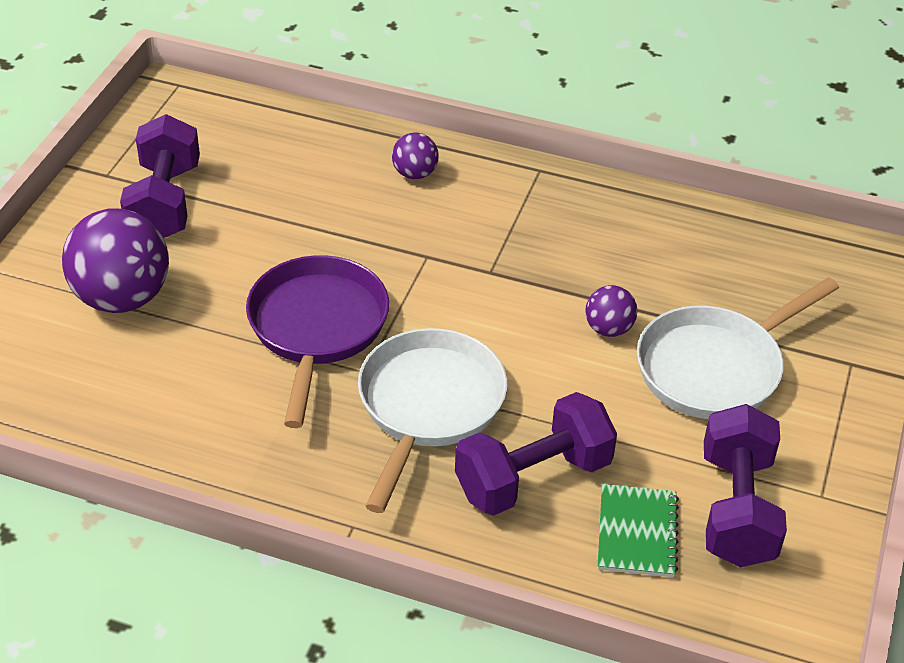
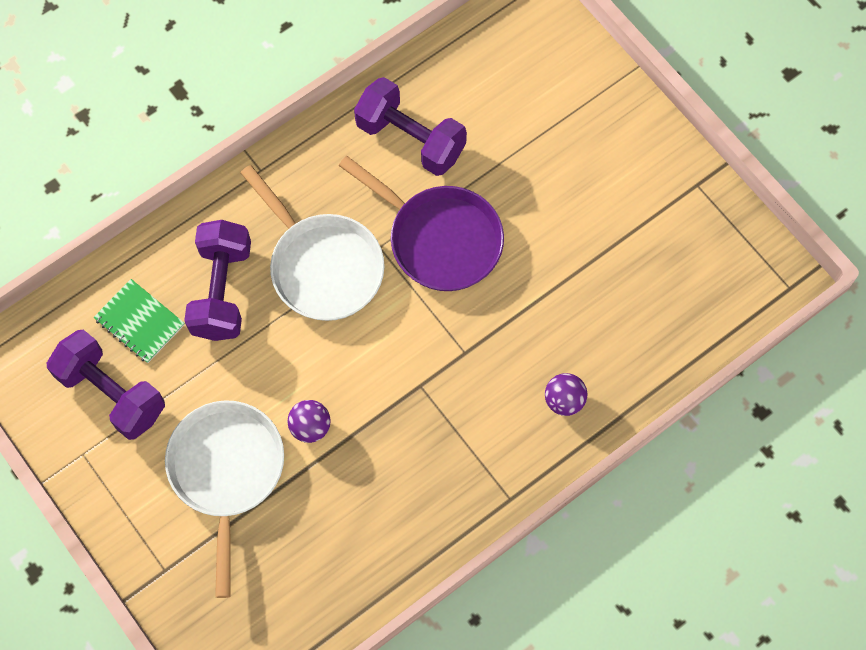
camera: 125 degrees right, 25 degrees up
(122, 298) = (549, 136): purple ball -> none
(165, 202) = (638, 208): purple dumbbell -> purple dumbbell (410, 139)

